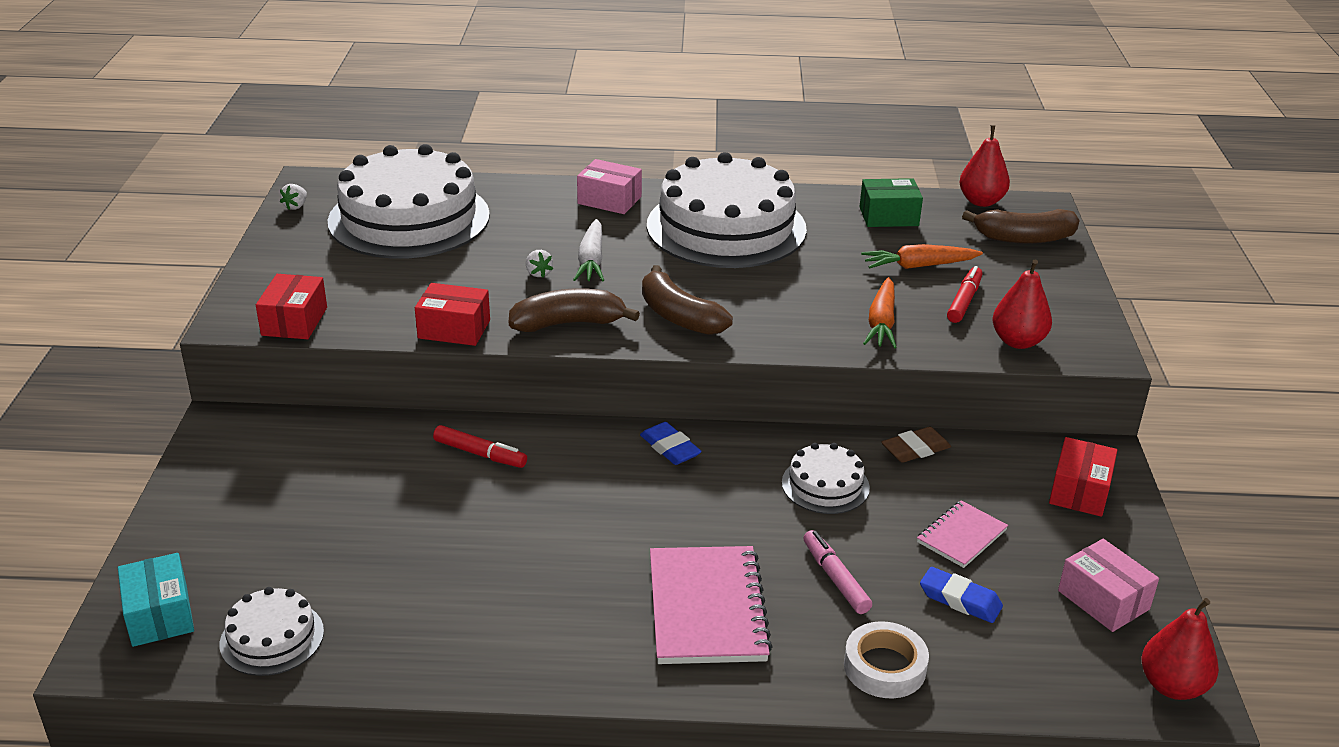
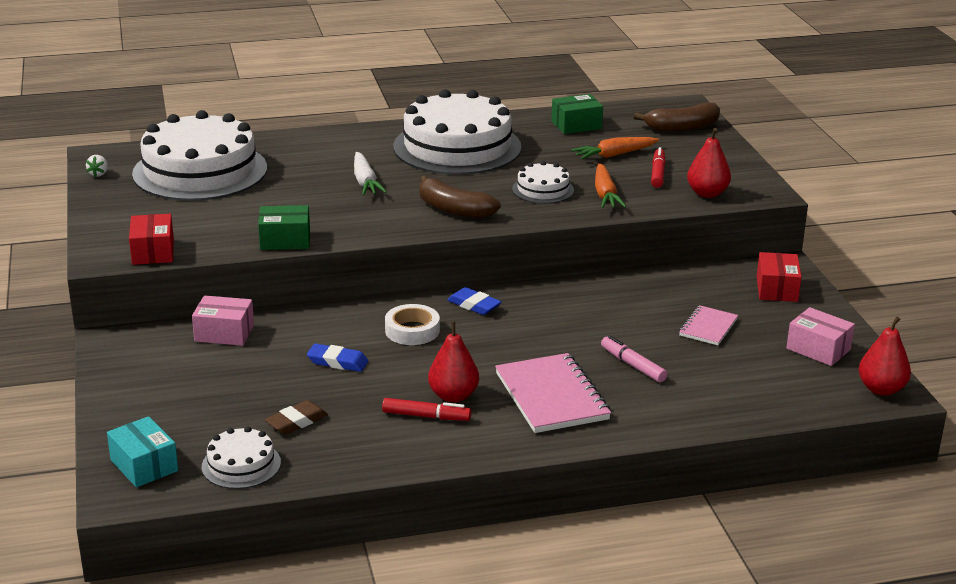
camera: 15 degrees left, 5 degrees down
(454, 329) = (285, 240): red box -> green box
(480, 454) = (331, 329): red marker -> red marker (426, 416)
(538, 273) = (328, 195): white strawberry -> none
(568, 323) = (372, 225): brown banana -> none
(609, 200) = (355, 139): pink box -> pink box (224, 333)
(825, 485) = (599, 311): white cake -> white cake (543, 189)
(884, 667) = (690, 409): white tape -> white tape (412, 330)
(915, 449) = (652, 280): brown eraser -> brown eraser (296, 422)
(960, 600) = (723, 364): blue eraser -> blue eraser (337, 362)
(981, 201) = (640, 107): red pear -> red pear (453, 396)

